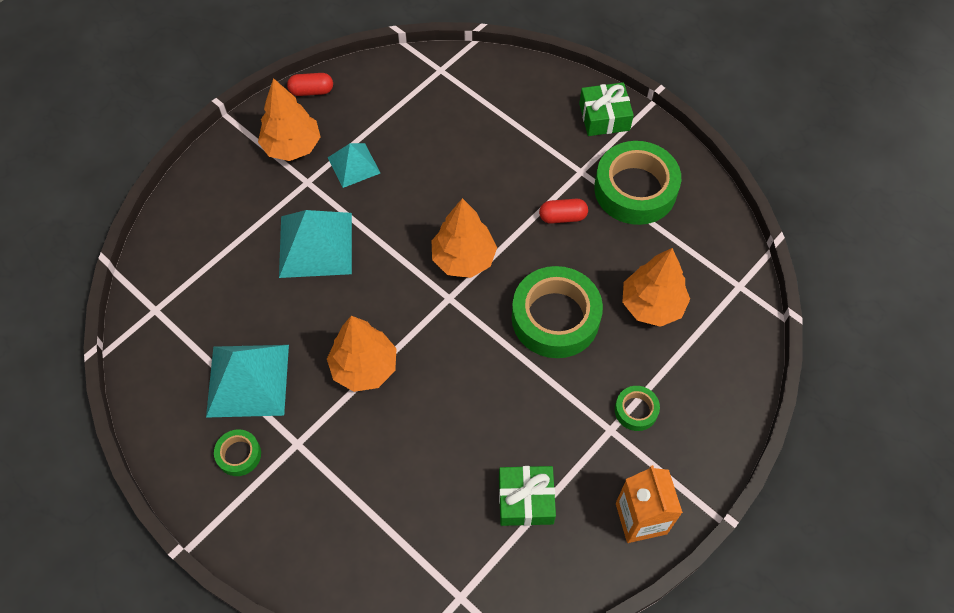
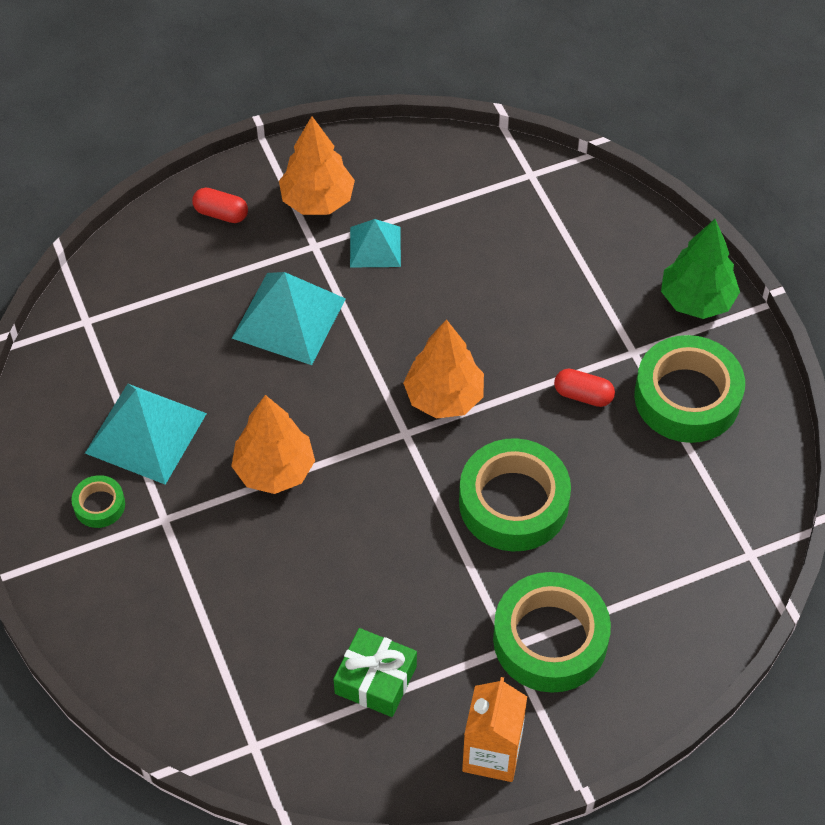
camera: 25 degrees right, 5 degrees down
(311, 91) = (370, 146): red capsule -> red capsule (221, 213)
(604, 117) = (696, 300): green gift -> green tree
(636, 410) = (550, 639): green tape -> green tape, size x2.14
(652, 305) = (633, 534): orange tree -> none

